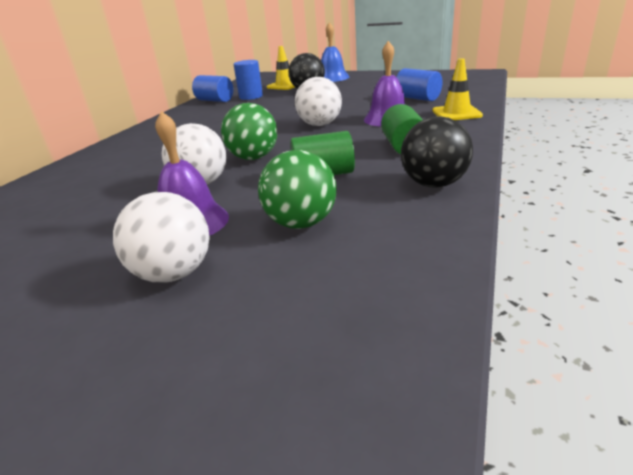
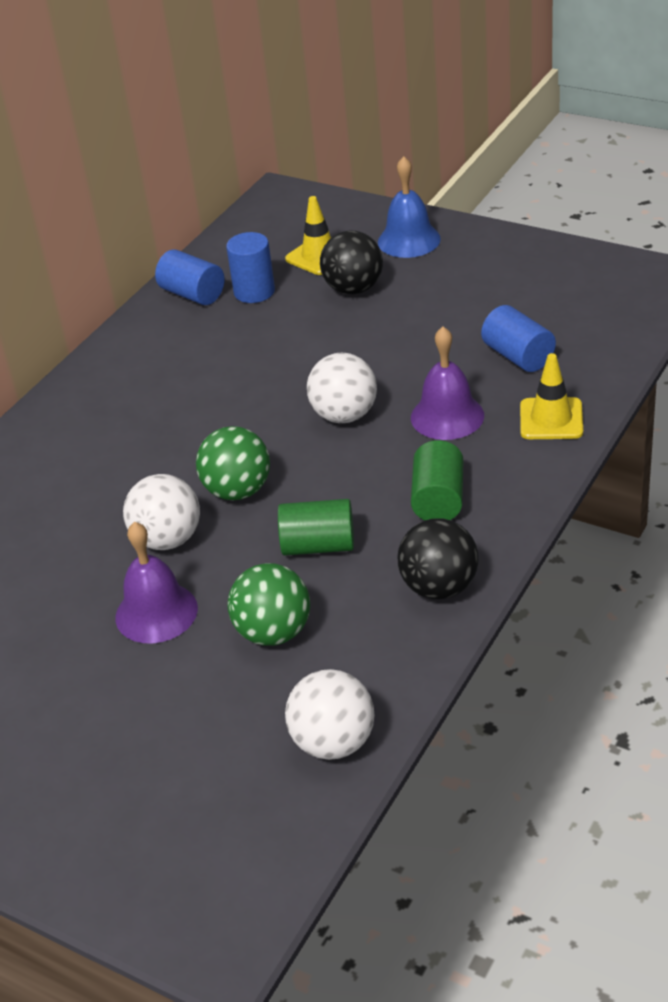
camera: 10 degrees right, 10 degrees up
(174, 273) = (141, 685): white ball -> white ball (333, 742)

